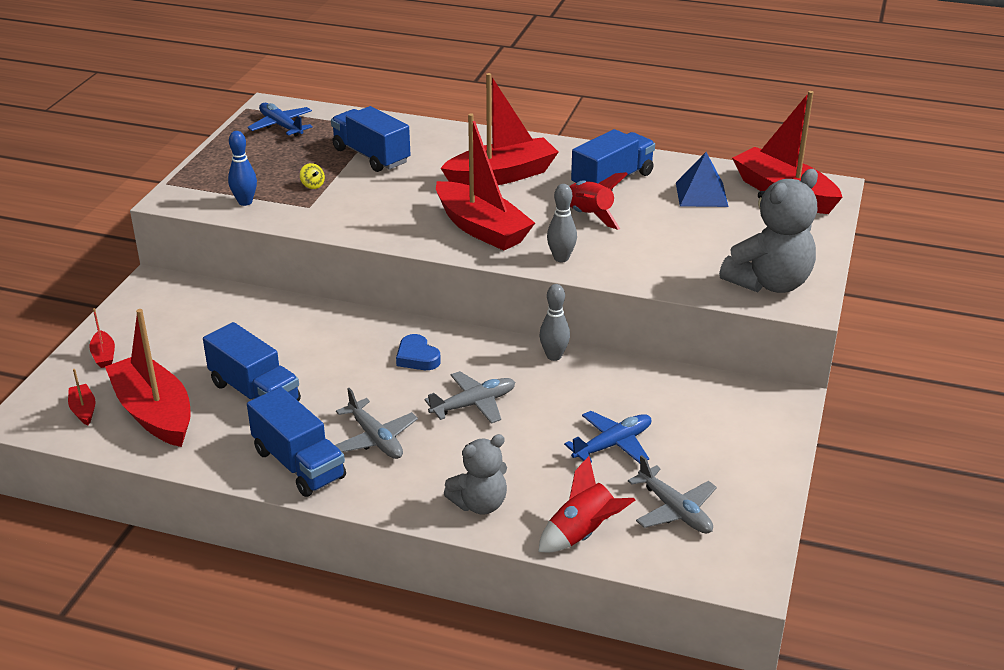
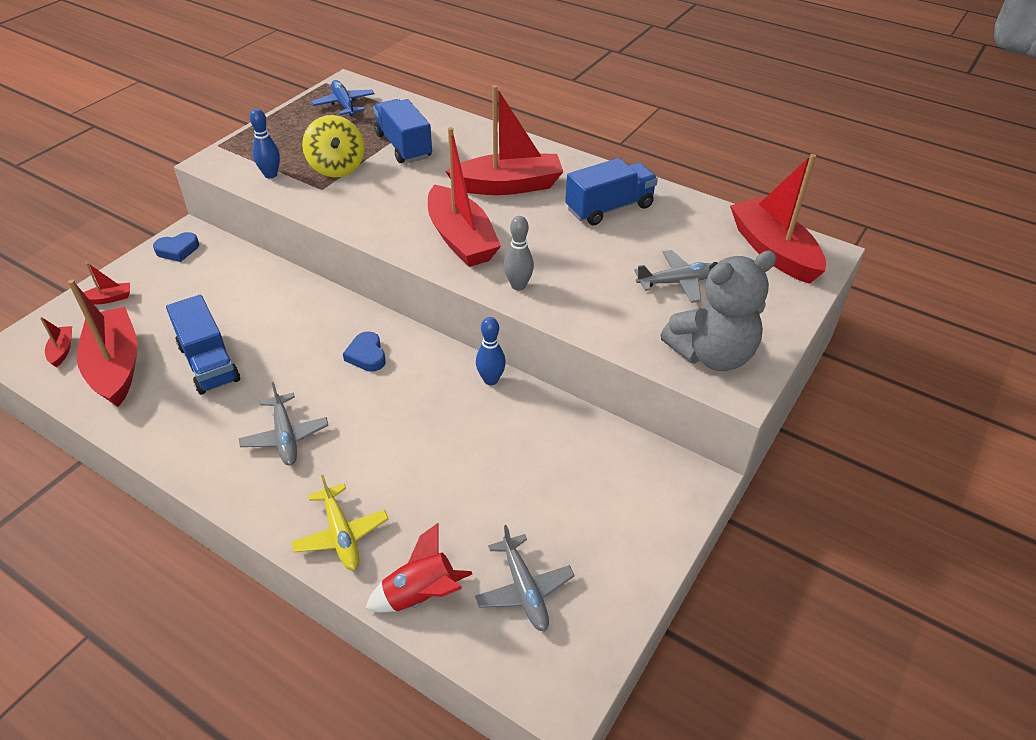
camera: 15 degrees right, 10 degrees up
(104, 355) = (109, 298): red boat -> red boat turned 105 degrees counterclockwise
(151, 299) = (177, 250): none -> blue heart
(299, 464) = (204, 449): blue truck -> none
(312, 185) = (337, 168): yellow spinning top -> yellow spinning top, size x2.48
(473, 404) = (391, 418): grey plane -> grey plane (678, 282)
(479, 504) = (341, 534): grey teddy bear -> yellow plane
(554, 356) = (491, 380): grey bowling pin -> blue bowling pin
(589, 216) = (568, 243): red rocket -> none
(612, 444) = (499, 494): blue plane -> none
(701, 194) = (689, 238): blue pyramid -> none

